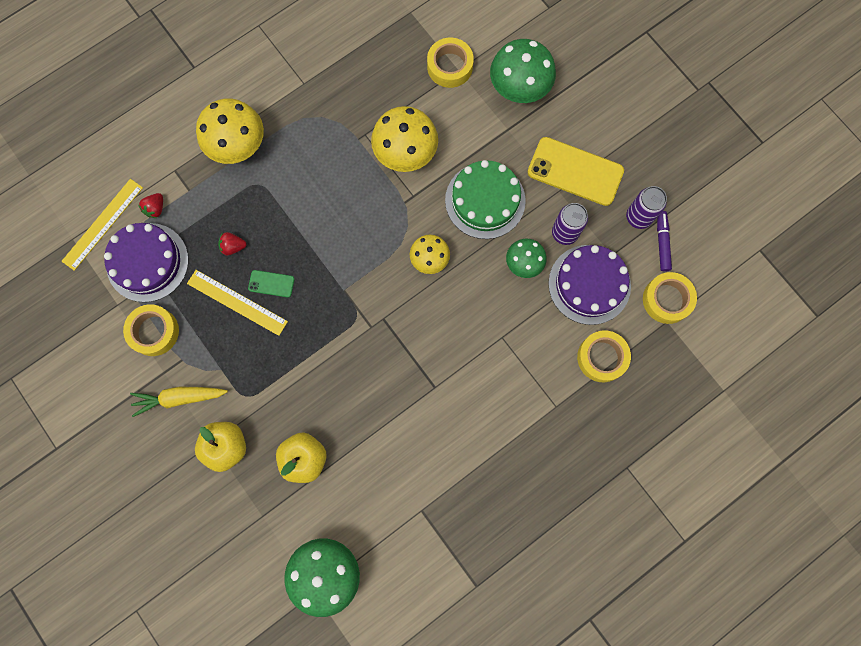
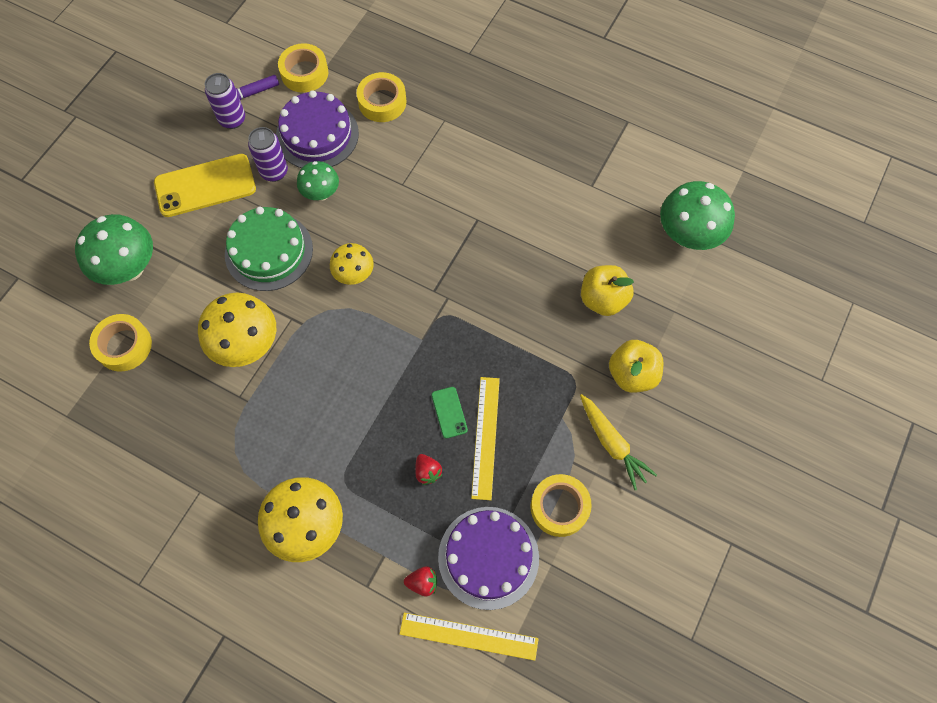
camera: 115 degrees left, 10 degrees down
(575, 172) = (205, 186): yellow phone -> yellow phone turned 75 degrees clockwise

